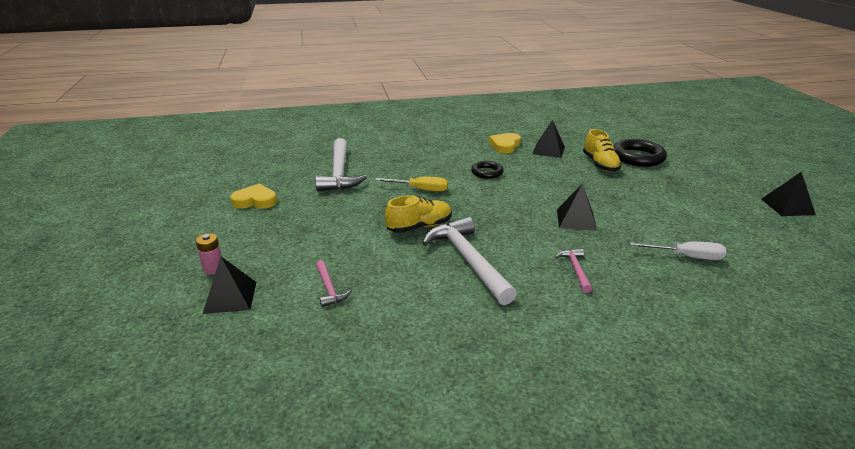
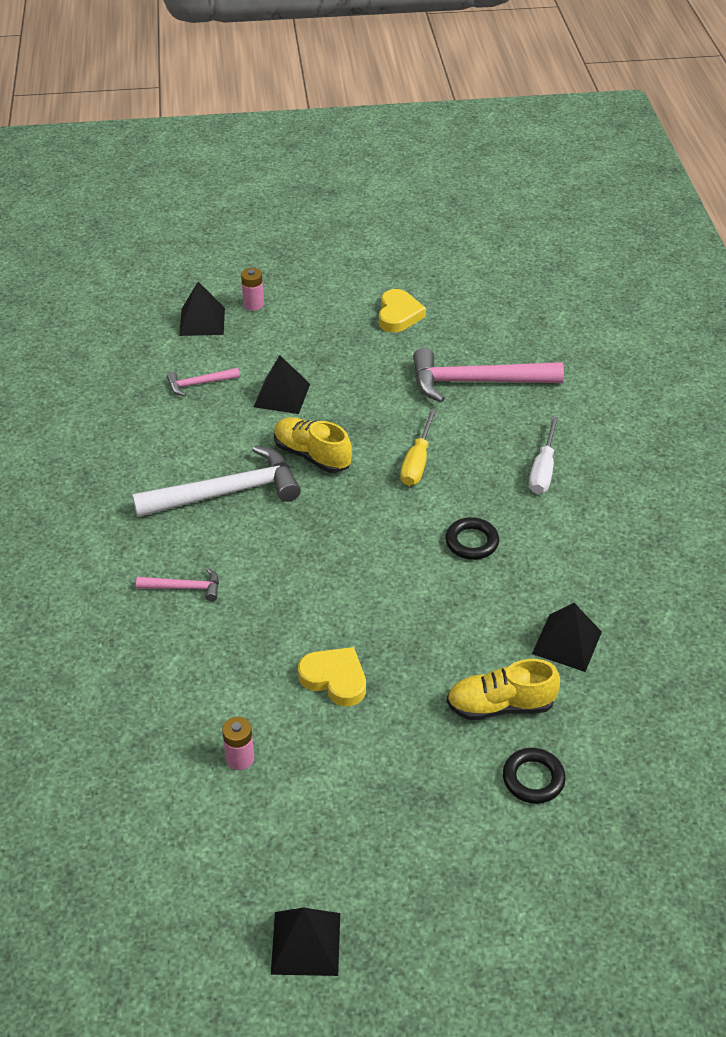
camera: 95 degrees right, 15 degrees up
(339, 173) = (476, 382): white hammer -> pink hammer
(419, 227) = (312, 455): yellow shoe -> yellow shoe turned 150 degrees clockwise
(505, 146) = (586, 582): yellow heart -> yellow heart (335, 679)
(576, 219) = (306, 619): black pyramid -> black pyramid (282, 395)
(638, 157) = (533, 779): black ring -> black ring, size x0.59
(686, 256) = (186, 716): white screwdriver -> white screwdriver (543, 470)
(699, 234) = (240, 758): none -> pink battery

